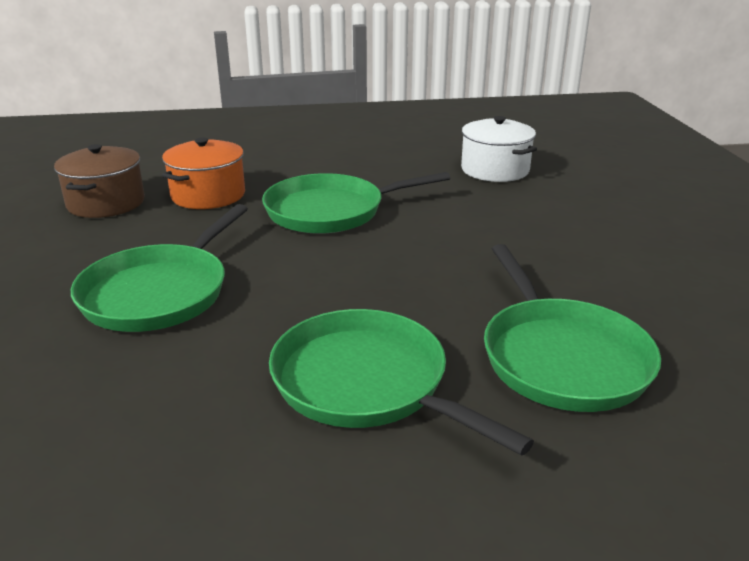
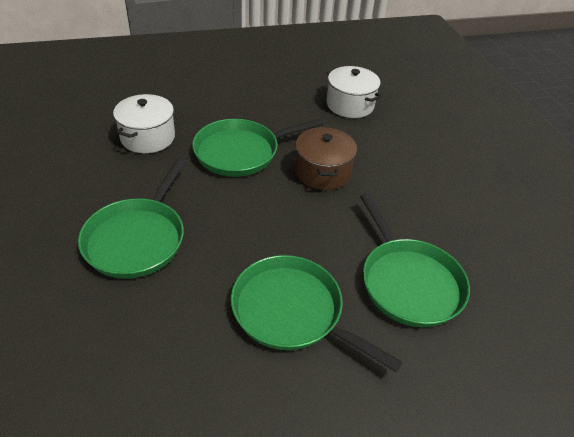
camera: 10 degrees left, 15 degrees up
(106, 203) = (72, 148): brown pot -> brown pot (322, 172)
(208, 195) = (148, 137): orange pot -> white pot

